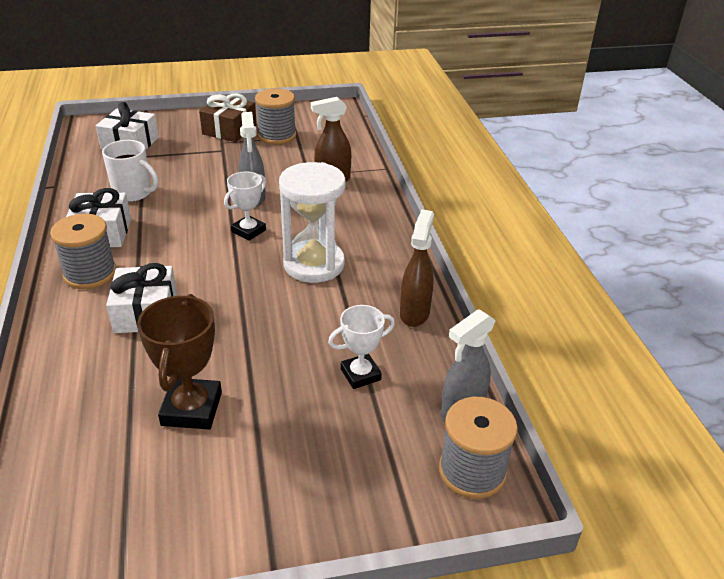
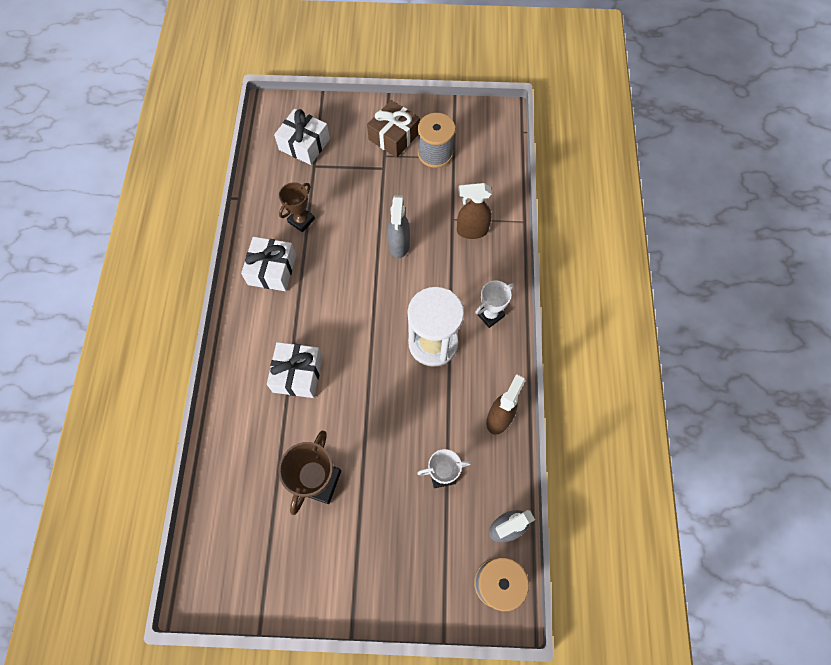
camera: 15 degrees right, 30 degrees up
(90, 274) = (260, 320): grey spool -> none
(133, 193) = (301, 220): white mug -> brown trophy
(248, 231) = (388, 290): white trophy -> white trophy (490, 314)

